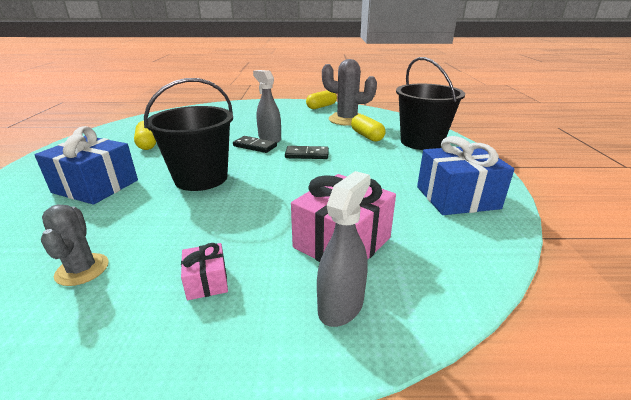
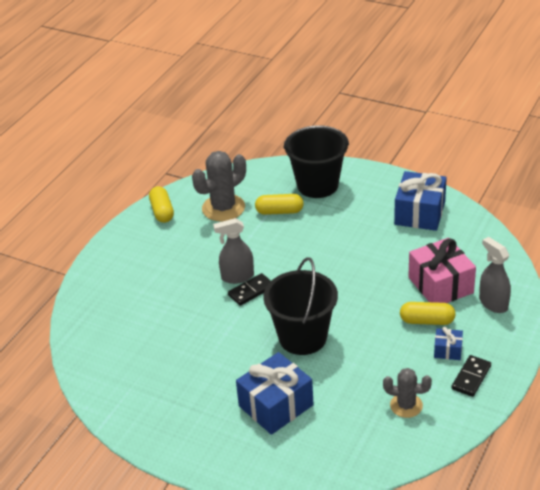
camera: 60 degrees left, 10 degrees up
(148, 144) = (185, 368): yellow capsule -> yellow capsule (427, 321)
(207, 281) = (448, 350): pink gift -> blue gift
(307, 154) = (296, 262): black domino -> black domino (471, 377)

